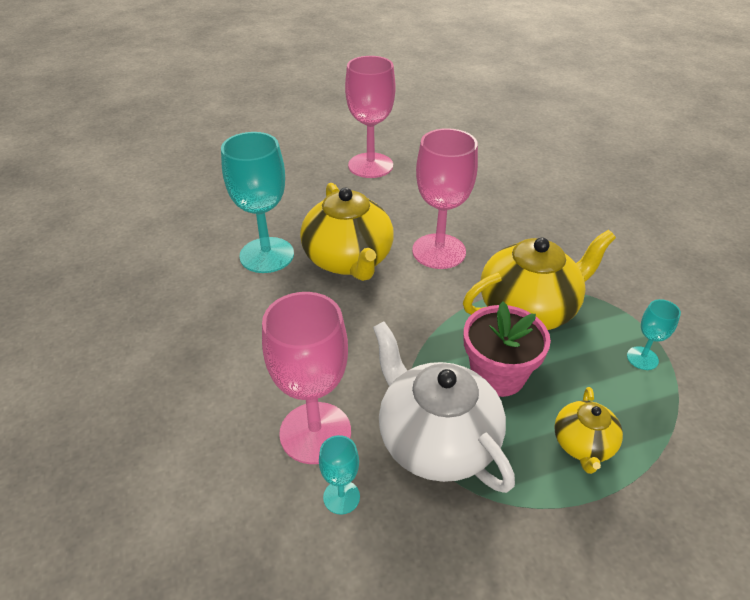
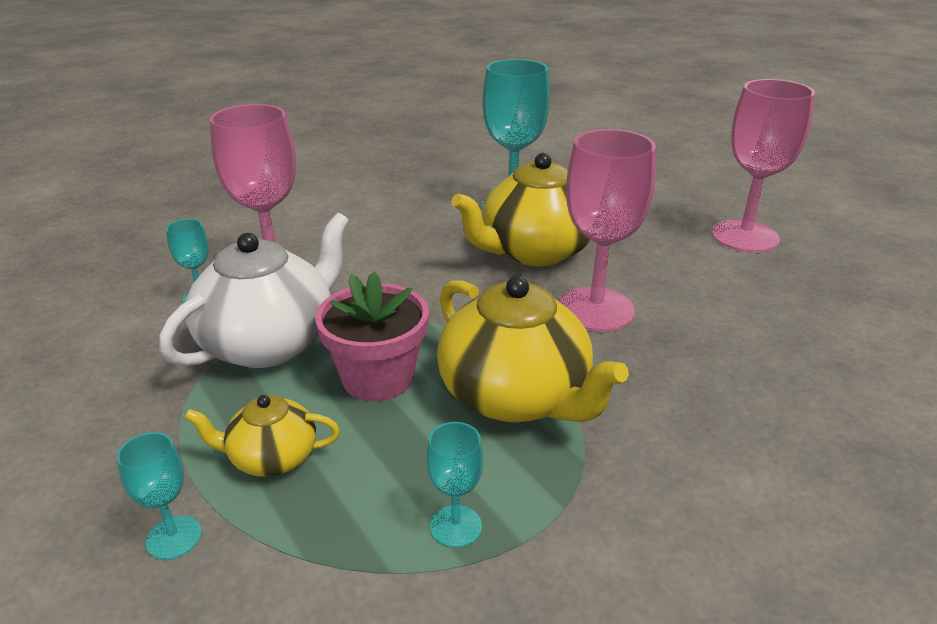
camera: 75 degrees right, 10 degrees down
(661, 505) = (174, 537): none -> turquoise goblet

